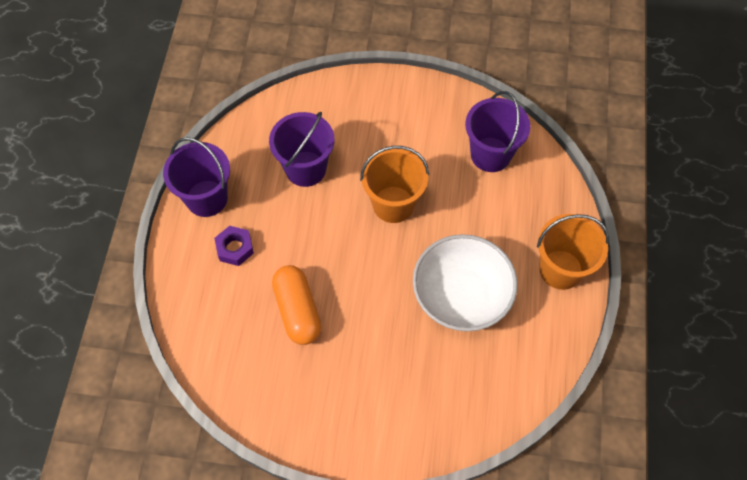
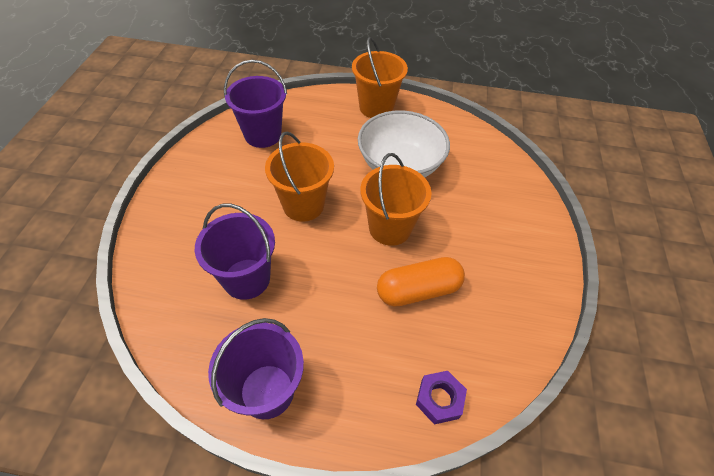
camera: 90 degrees left, 10 degrees down
(235, 248) = (341, 354): purple nut -> purple nut (439, 399)
(370, 285) = (390, 228): none -> orange bucket

